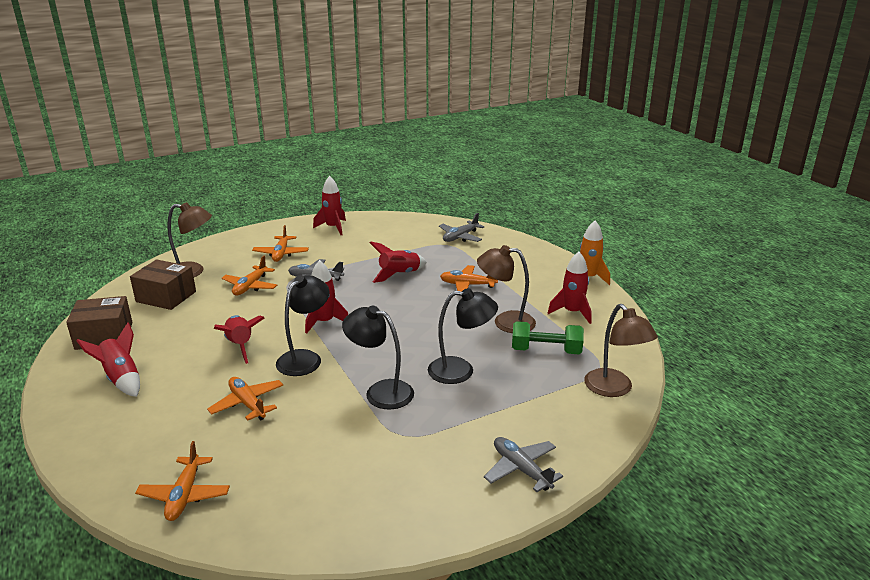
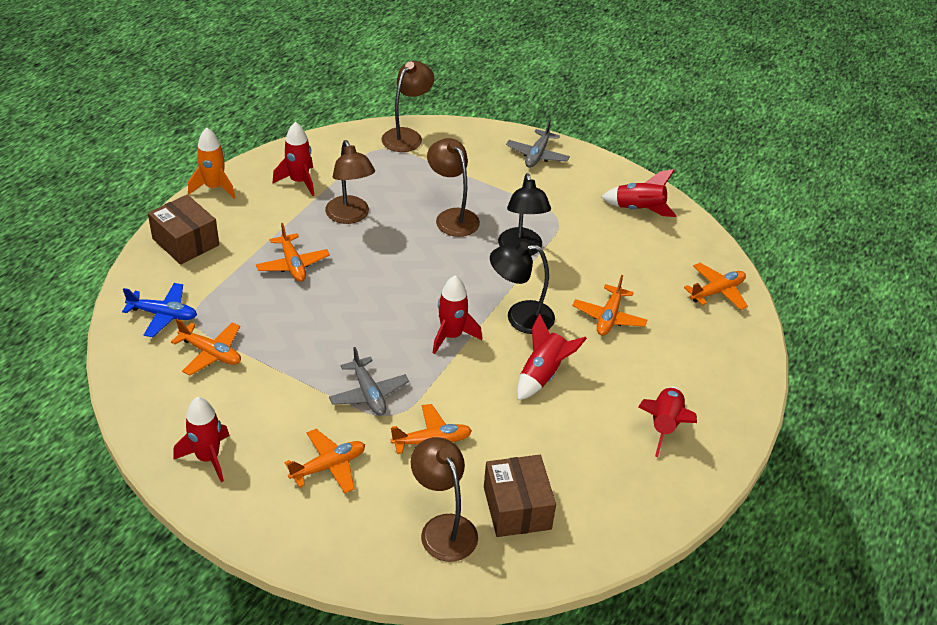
camera: 125 degrees left, 15 degrees up
(104, 336) = (628, 499): brown box -> brown box (185, 242)
(399, 274) = (306, 326): red rocket -> red rocket (639, 209)
(410, 243) = (211, 353): none -> orange plane
(460, 237) = (163, 315): grey plane -> blue plane
(461, 371) = (452, 217): black lamp -> brown lamp
(546, 351) = (380, 180): green dumbbell -> none

